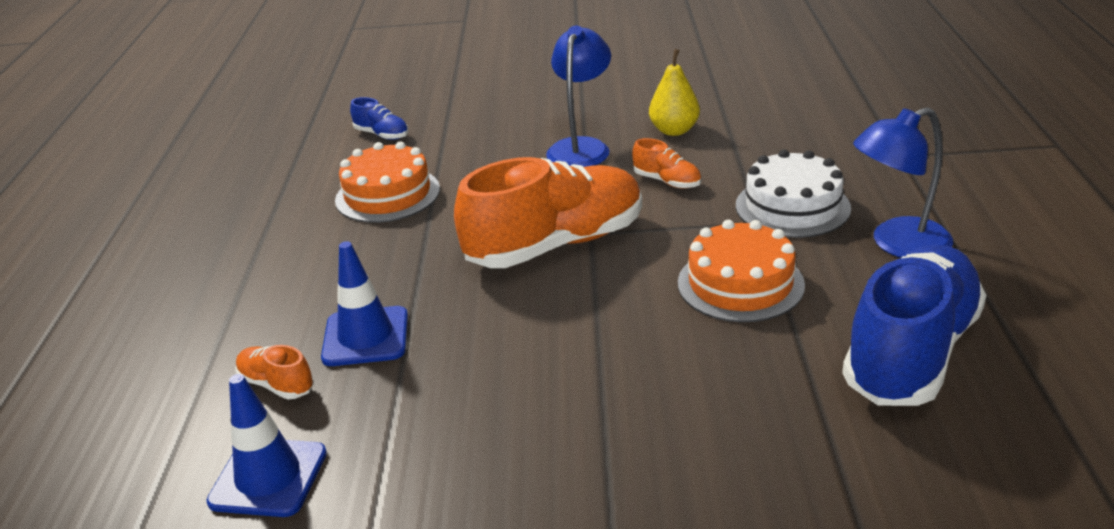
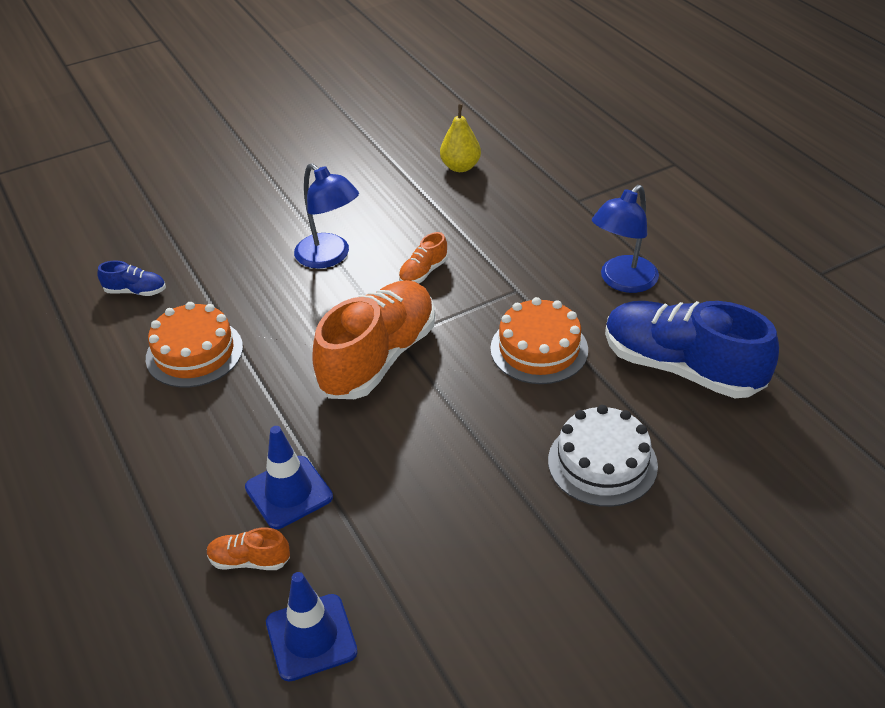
camera: 30 degrees left, 10 degrees up
(581, 147) = (329, 257): blue lamp -> blue lamp turned 150 degrees clockwise
(667, 181) = (423, 272): orange shoe -> orange shoe turned 120 degrees clockwise
(674, 130) = (394, 220): yellow pear -> yellow pear (460, 167)
(792, 207) = (531, 269): white cake -> white cake (602, 463)
(911, 352) = (681, 368): blue shoe -> blue shoe turned 60 degrees counterclockwise

